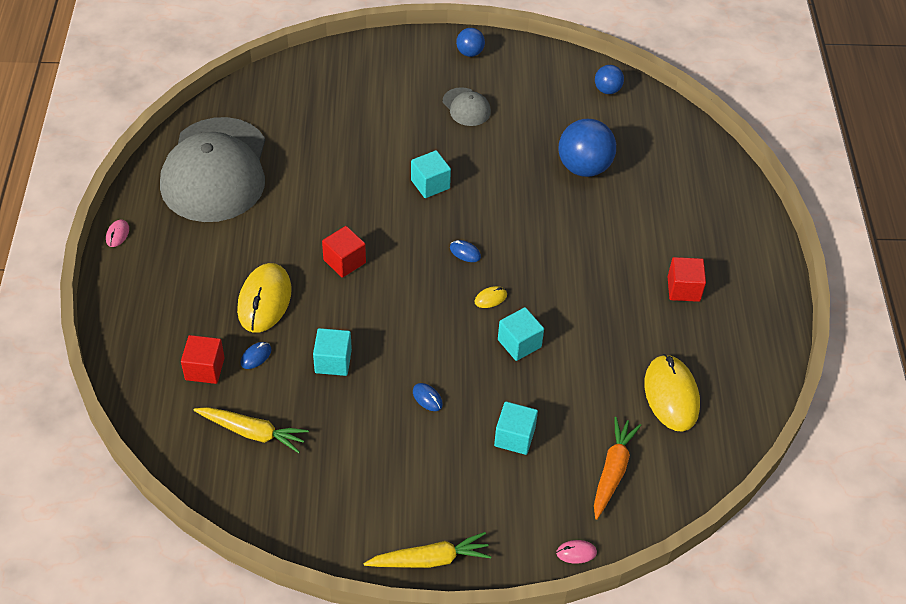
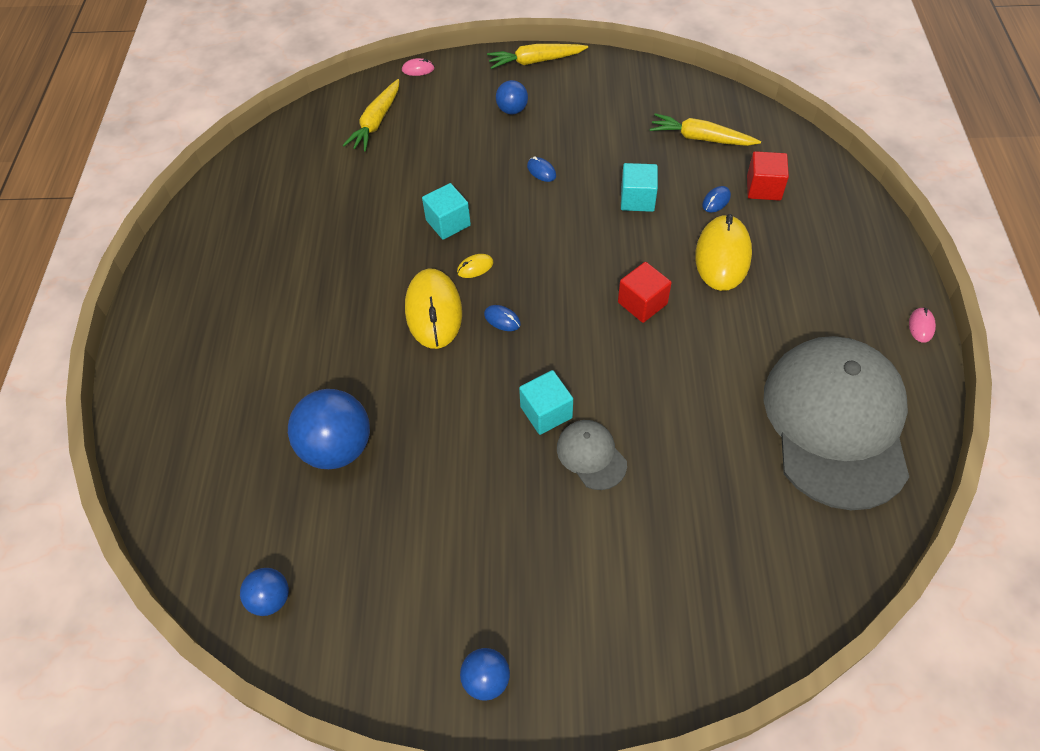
camera: 175 degrees left, 5 degrees up
(458, 482) = (512, 110): none -> blue ball
(466, 107) = (495, 553): grey cap -> grey cap (591, 455)
(514, 437) = (460, 143): turquoise cube -> none
(612, 471) = (376, 122): orange carrot -> yellow carrot
(671, 395) = (305, 182): yellow mouse -> yellow mouse (433, 311)
(683, 289) = (258, 286): red cube -> none

